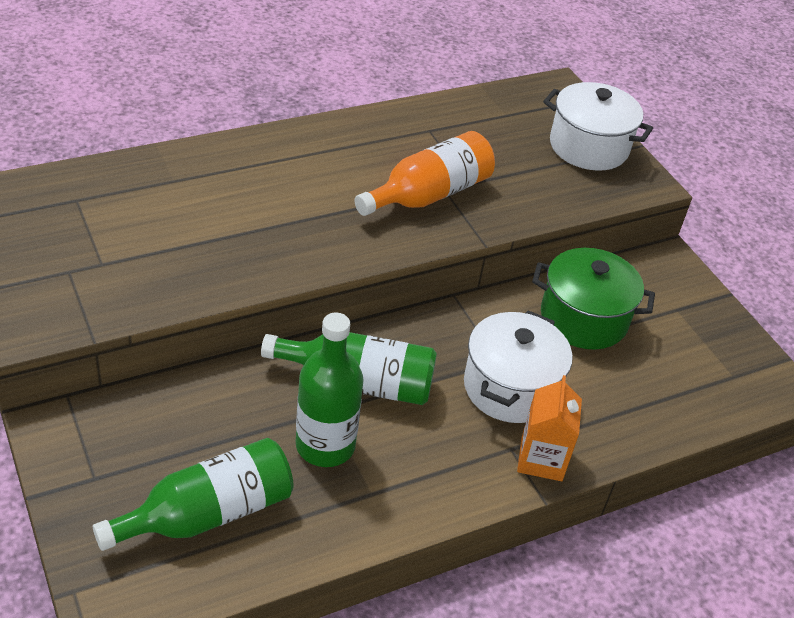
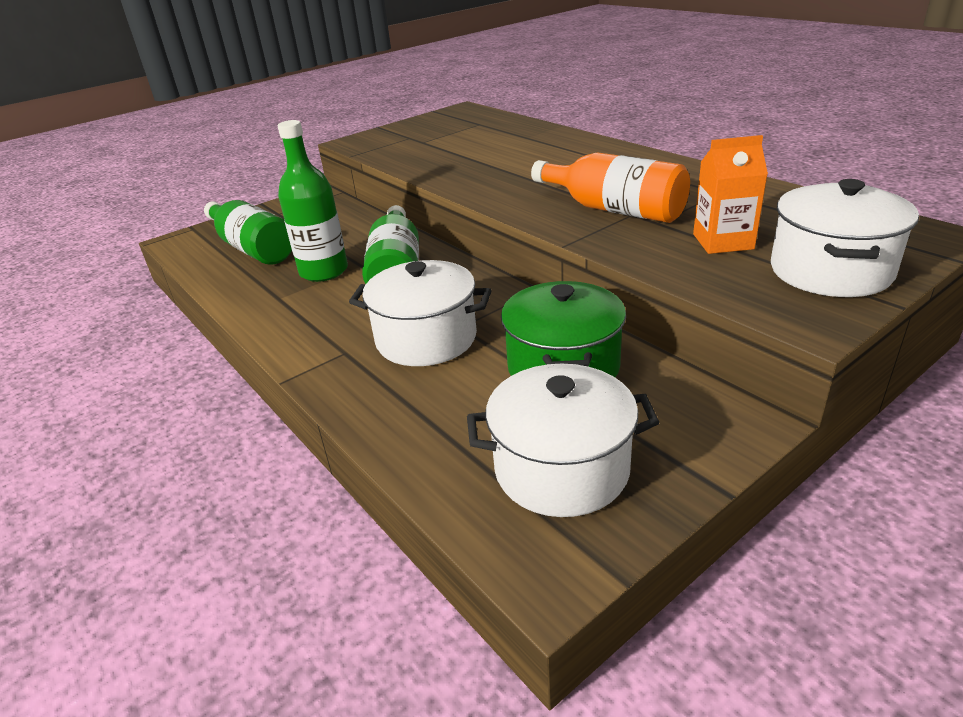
camera: 85 degrees right, 10 degrees down
(541, 459) = (335, 371): orange carton -> orange carton (723, 241)
(697, 355) = (561, 469): none -> white pot

